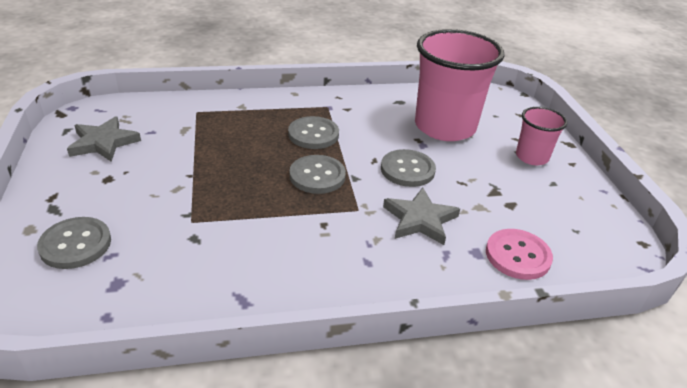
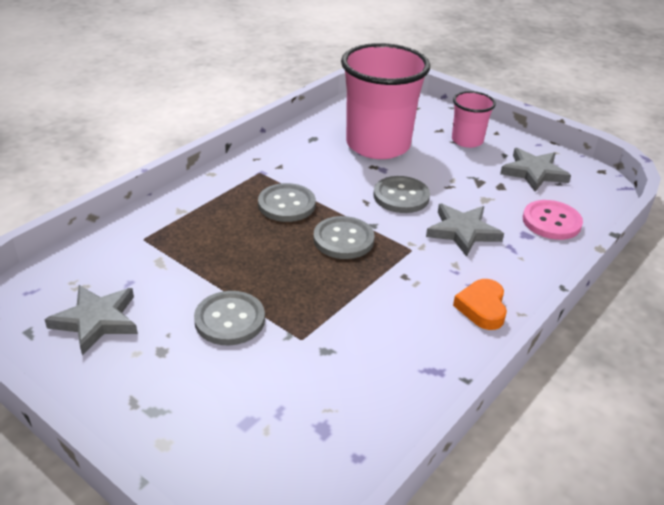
camera: 40 degrees left, 0 degrees up
(75, 244) = (233, 424): grey button -> grey button (229, 320)
(348, 282) = (482, 308): none -> orange heart
(561, 210) = (533, 172): none -> grey star

